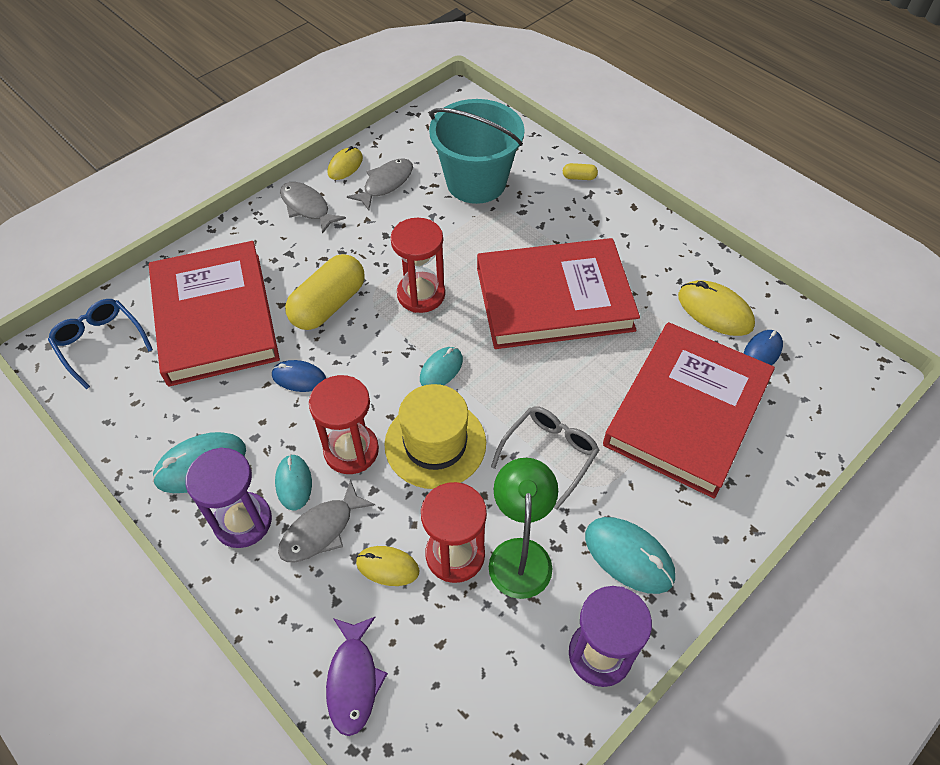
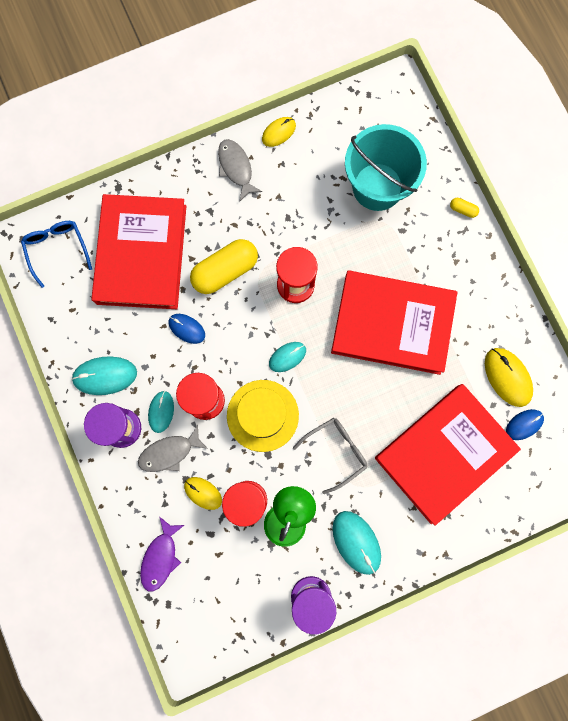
camera: 20 degrees right, 25 degrees up
(385, 184) = (305, 164): grey fish -> none

